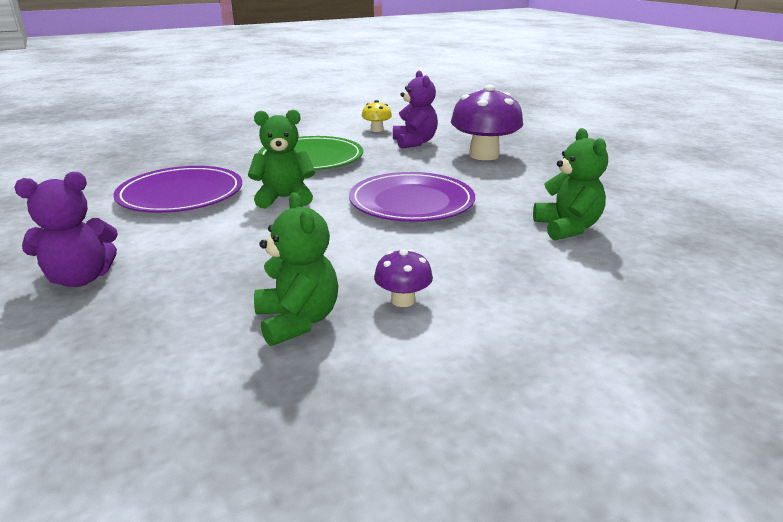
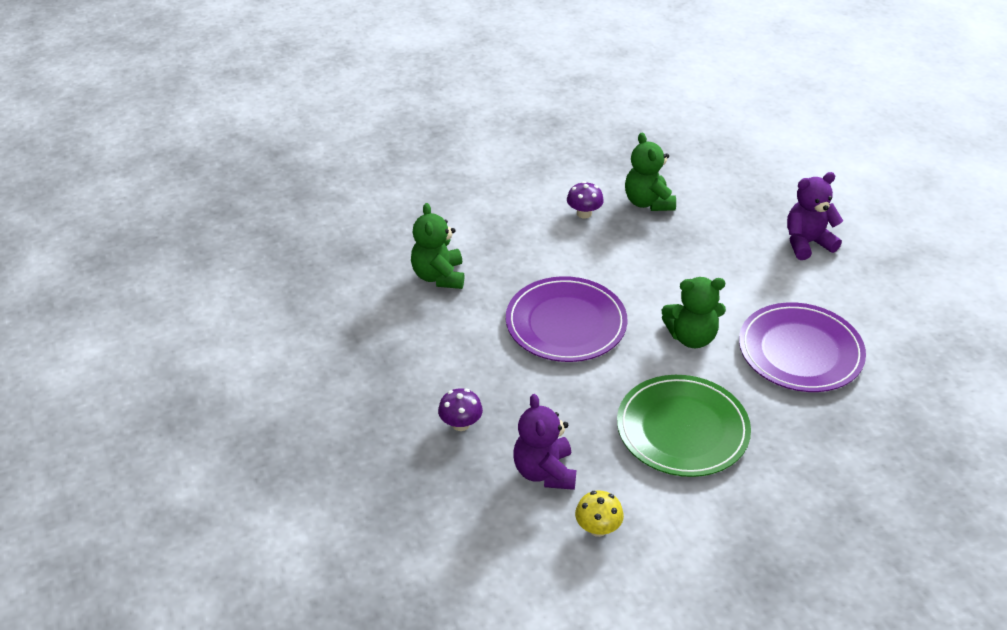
camera: 175 degrees left, 15 degrees up
(484, 155) = (460, 424): purple mushroom -> purple mushroom, size x0.49

